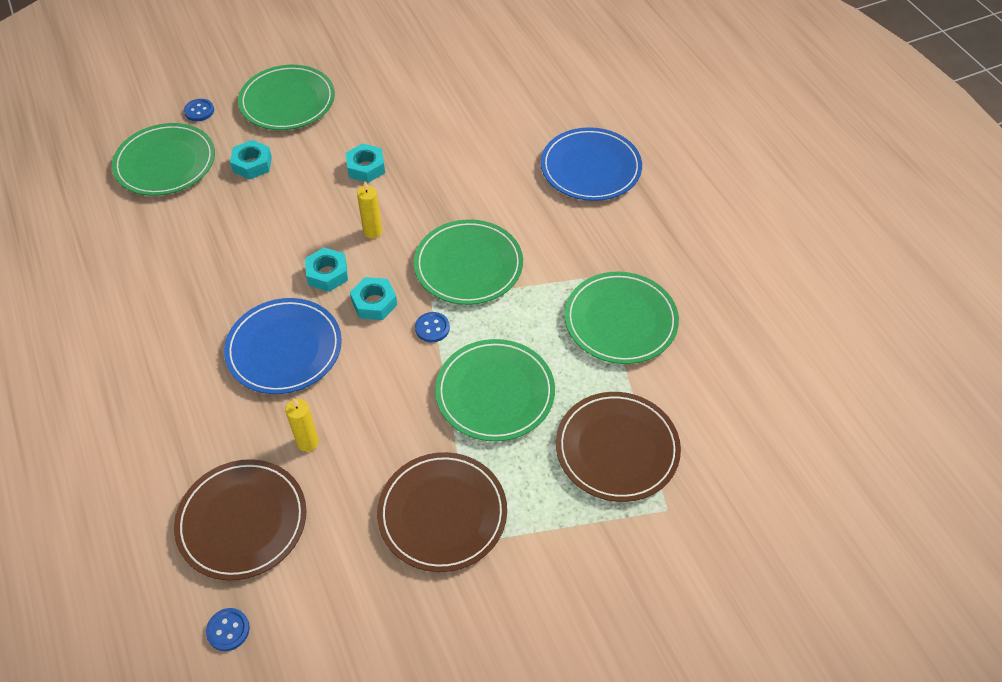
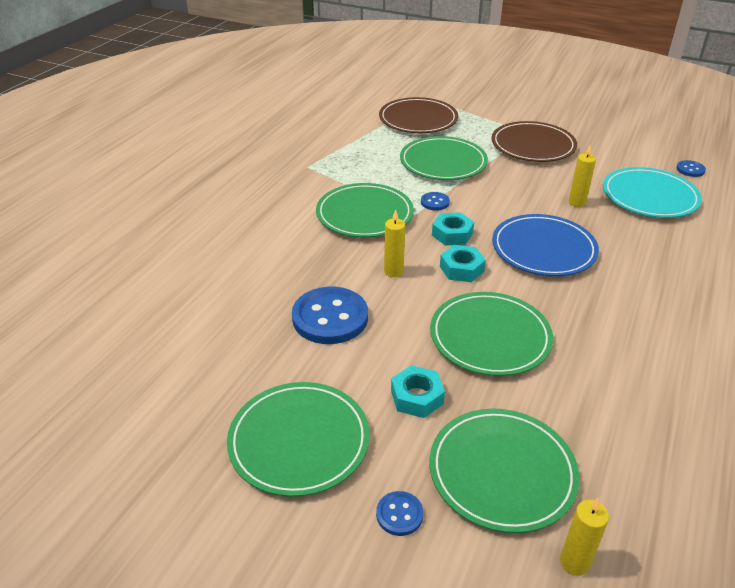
camera: 130 degrees left, 15 degrees down
(96, 151) = (574, 562): none -> yellow candle
(242, 521) = (649, 196): brown plate -> turquoise plate
(366, 168) = (330, 318): turquoise nut -> blue button
(590, 168) = (199, 208): blue plate -> none
(620, 320) = (332, 147): green plate -> green plate (490, 337)

